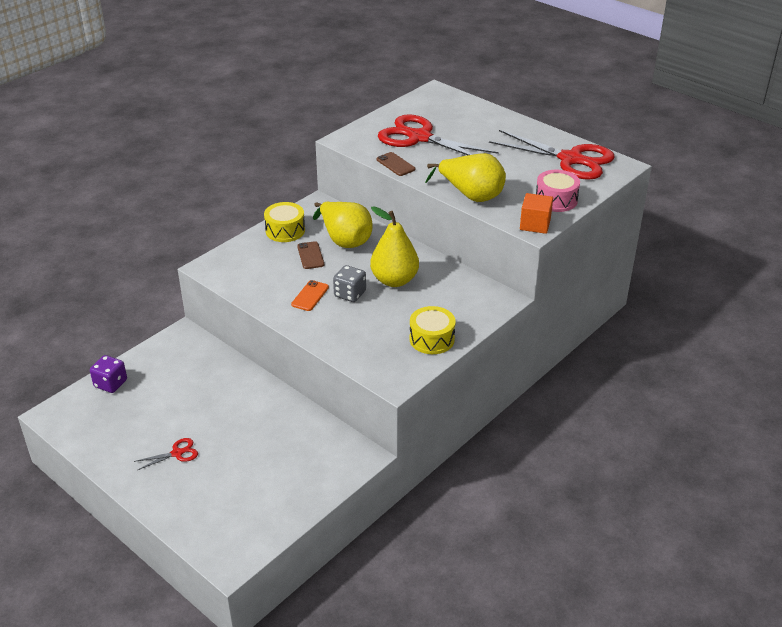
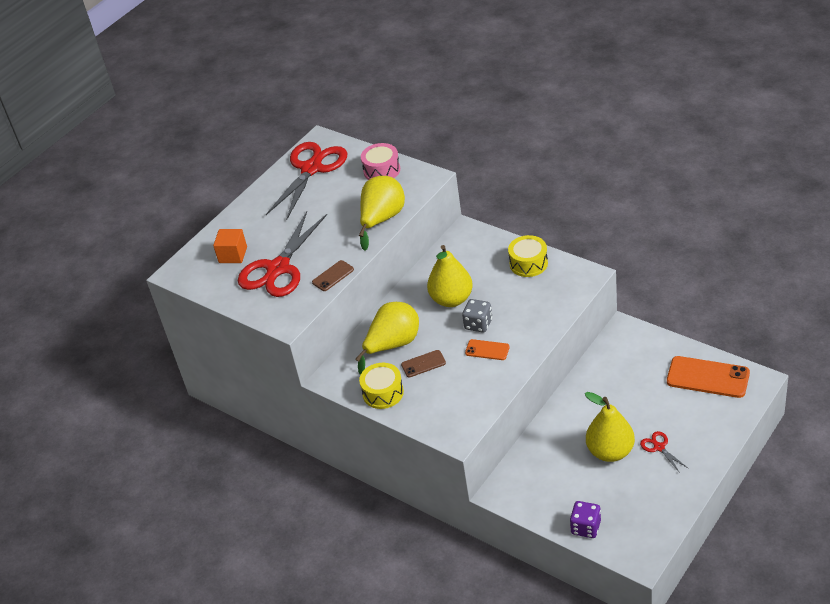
camera: 90 degrees left, 5 degrees up
(191, 415) = (610, 451): none -> yellow pear
(256, 516) = (708, 377): none -> orange phone
(535, 224) = (422, 178): orange cube -> orange cube (233, 255)

